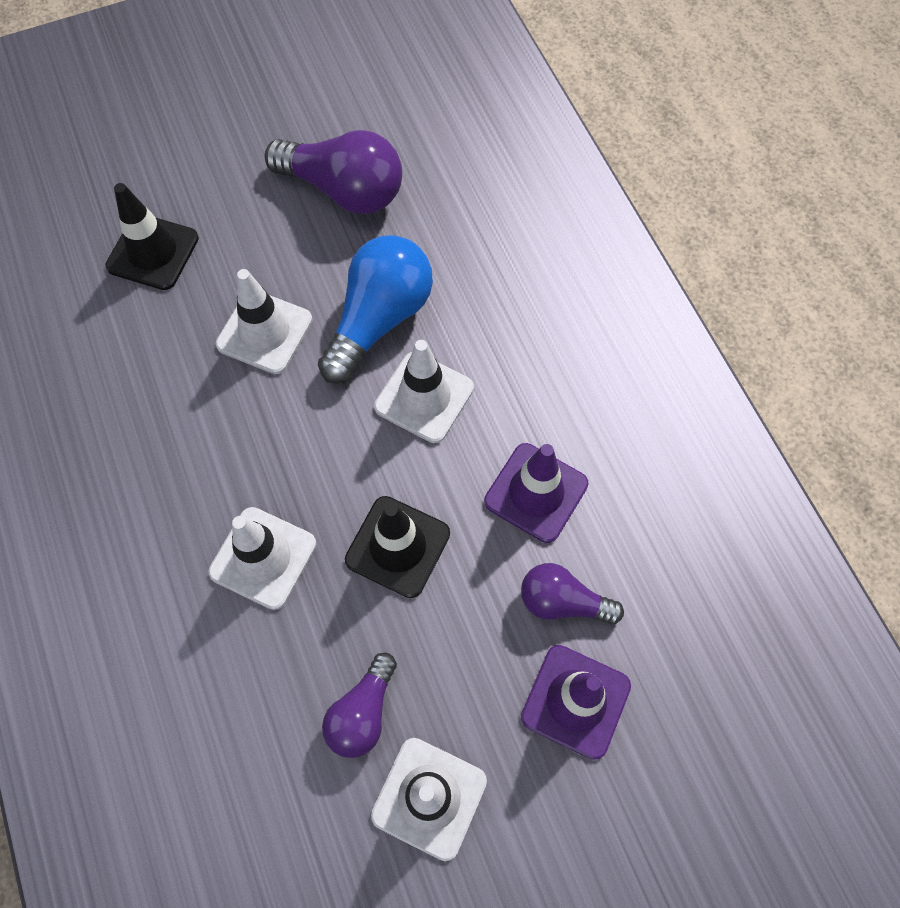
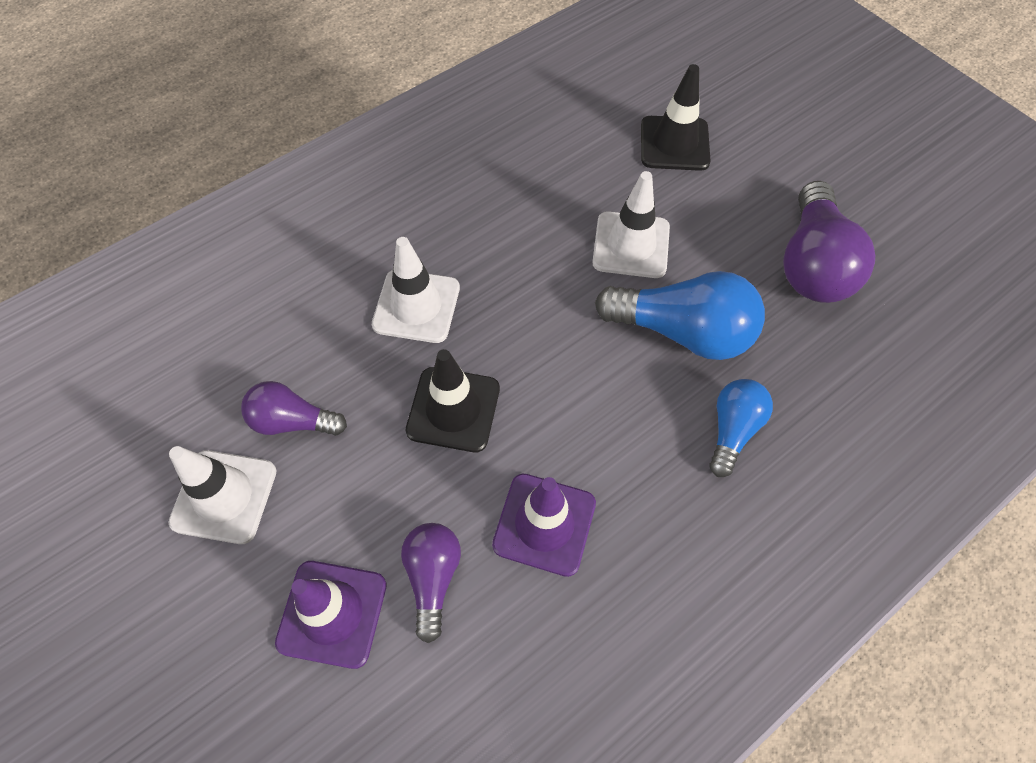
camera: 75 degrees right, 5 degrees down
(424, 397) = (614, 393): white traffic cone -> none
(489, 314) = (732, 430): none -> blue light bulb

